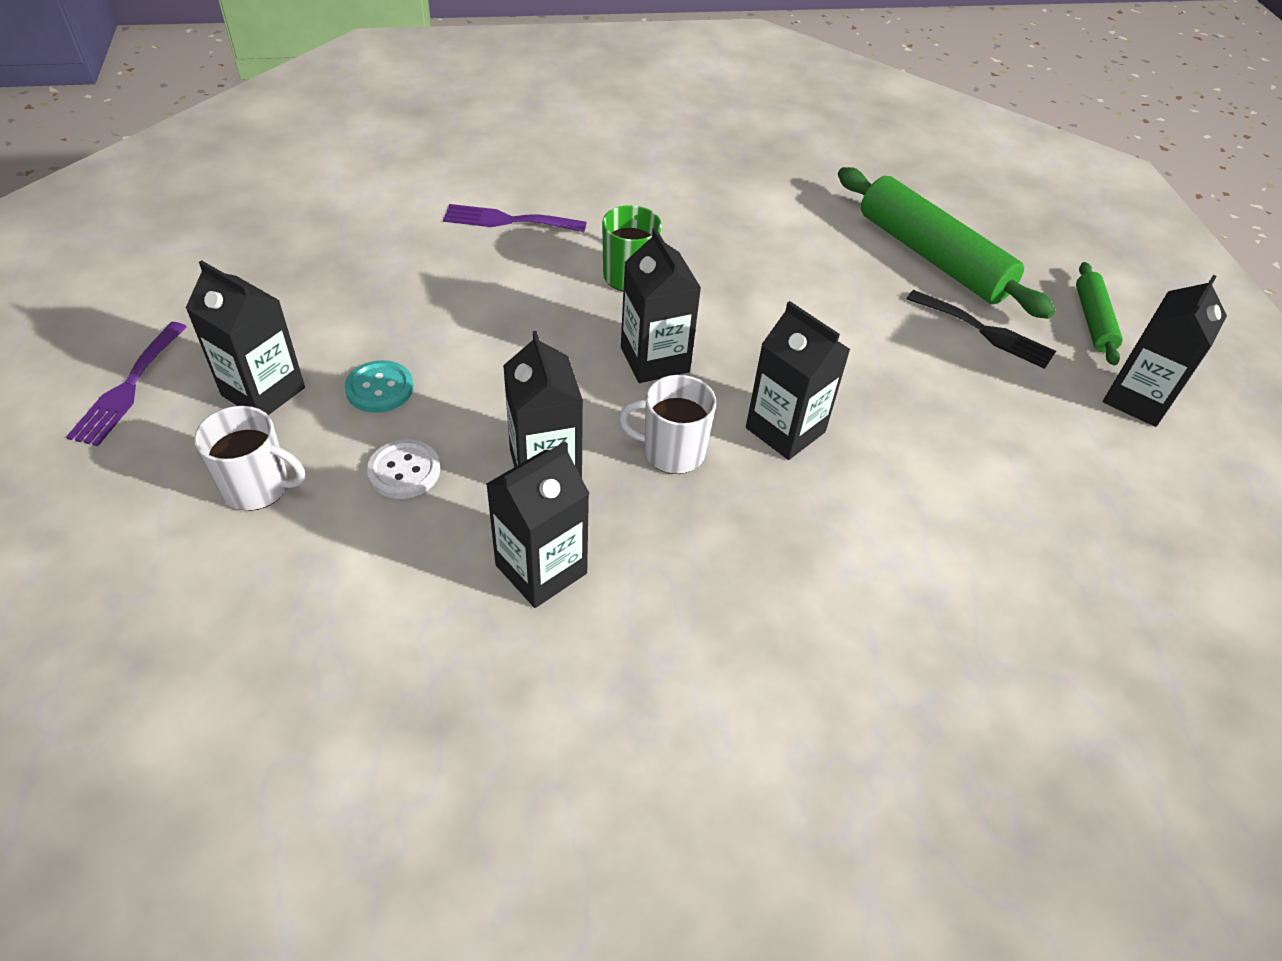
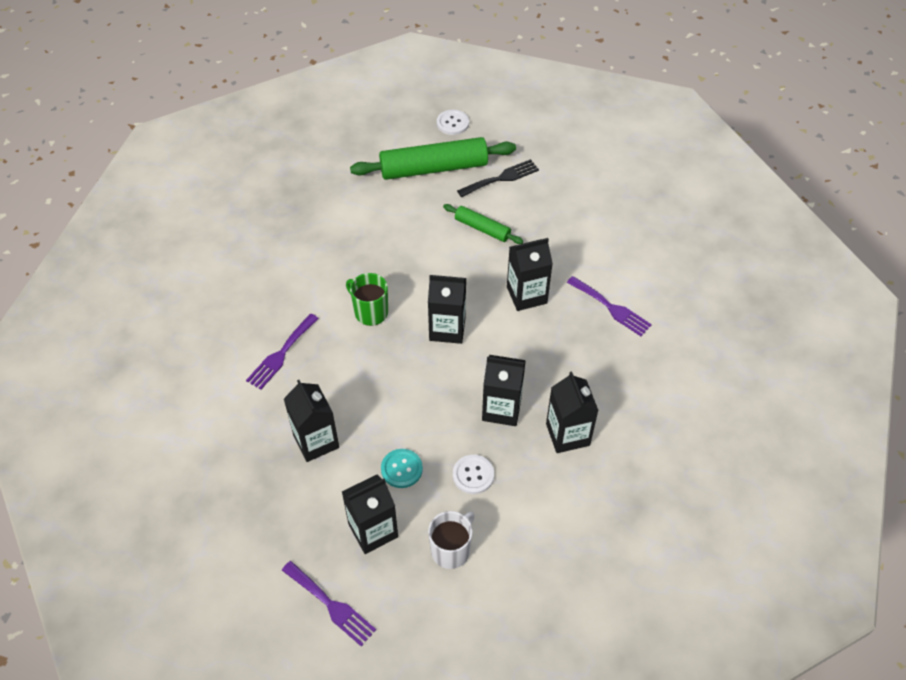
camera: 60 degrees left, 5 degrees up
(672, 452) = (518, 349): white mug -> none
(845, 551) = (611, 308): none -> purple fork
(1033, 250) = (452, 123): none -> white button
(1093, 321) = (517, 132): green rolling pin -> green rolling pin (482, 228)
(1137, 399) = (575, 148): black carton -> black carton (316, 441)

